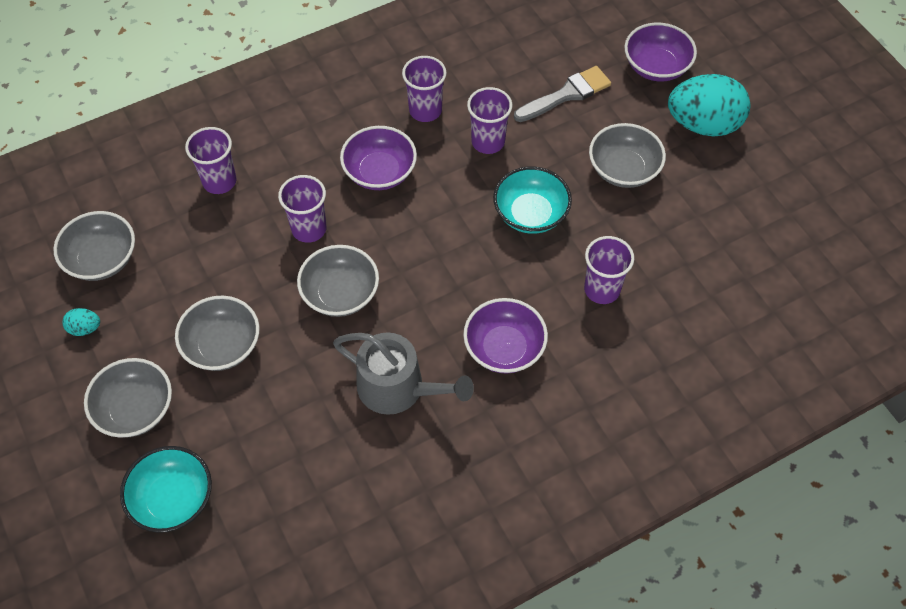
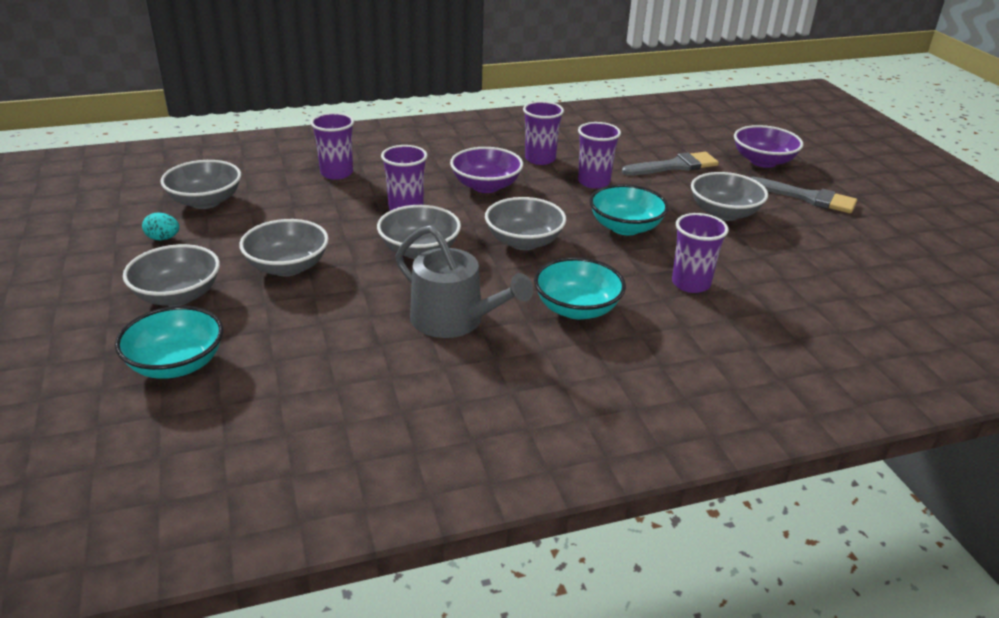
camera: 10 degrees right, 25 degrees down
(437, 258) = (524, 242): none -> grey bowl
(504, 348) = (577, 309): purple bowl -> turquoise bowl
(703, 124) = (807, 197): turquoise egg -> grey brush

